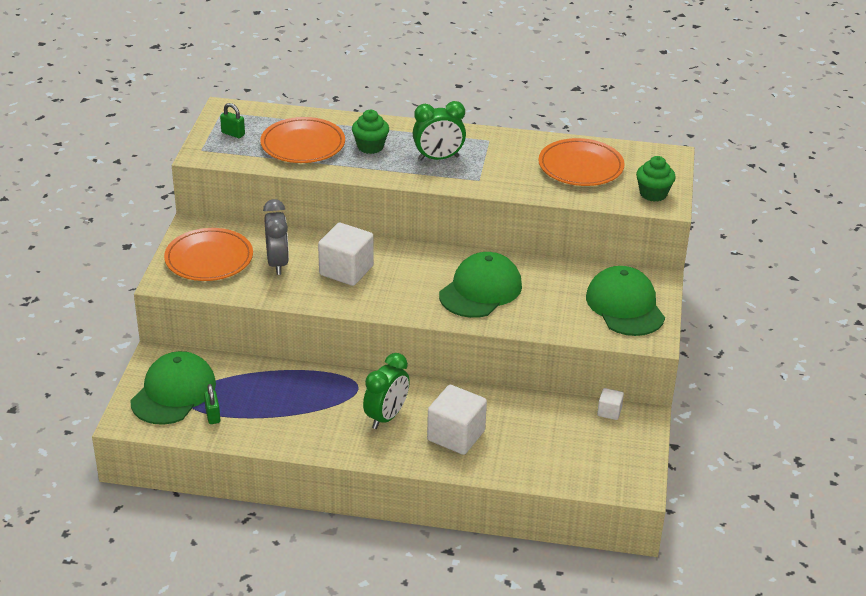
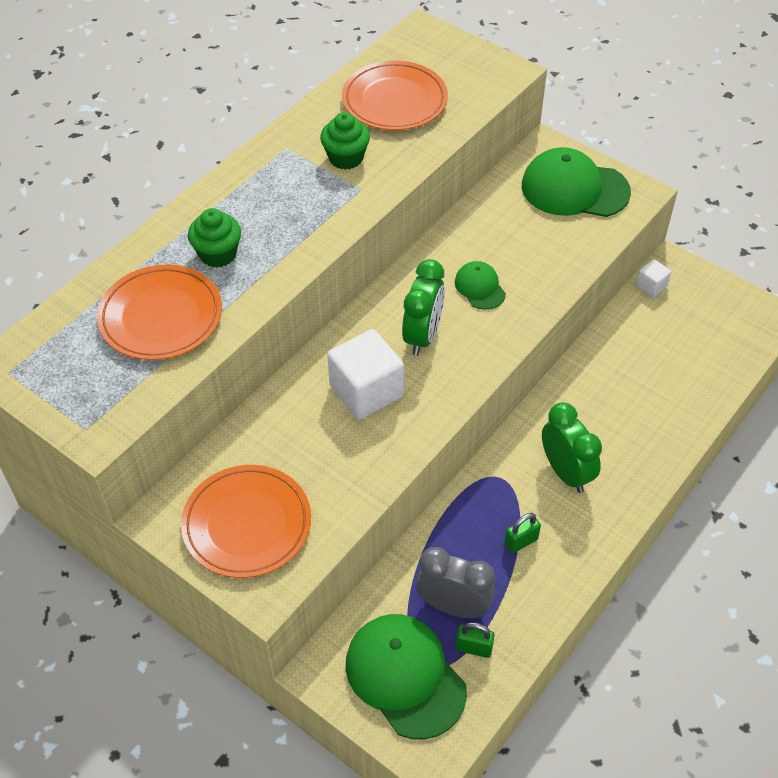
camera: 60 degrees left, 15 degrees up
(233, 134) = (74, 379): green padlock -> green padlock (521, 541)
(277, 263) = (306, 454): grey clock -> grey clock (453, 606)
(438, 158) = (291, 204): green clock -> green clock (422, 336)
(456, 435) = (627, 424): white cube -> none
(480, 290) = (480, 287): green cap -> green cap, size x0.51
(653, 194) = (482, 72): green cupcake -> green cupcake (346, 158)

